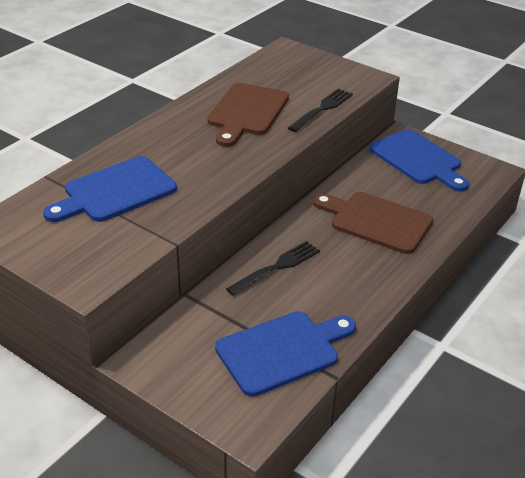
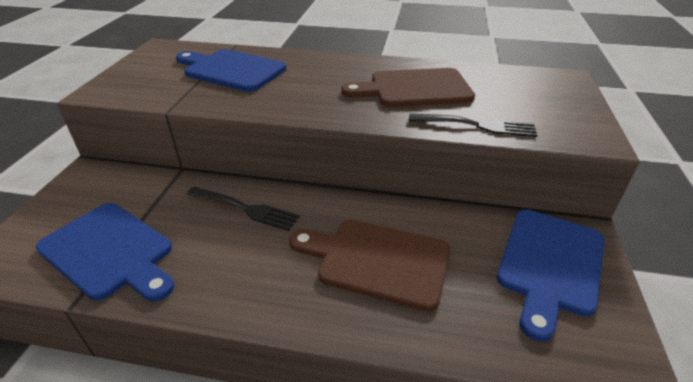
camera: 65 degrees right, 0 degrees up
(376, 221) = (377, 261): brown cutting board -> brown cutting board turned 75 degrees counterclockwise

